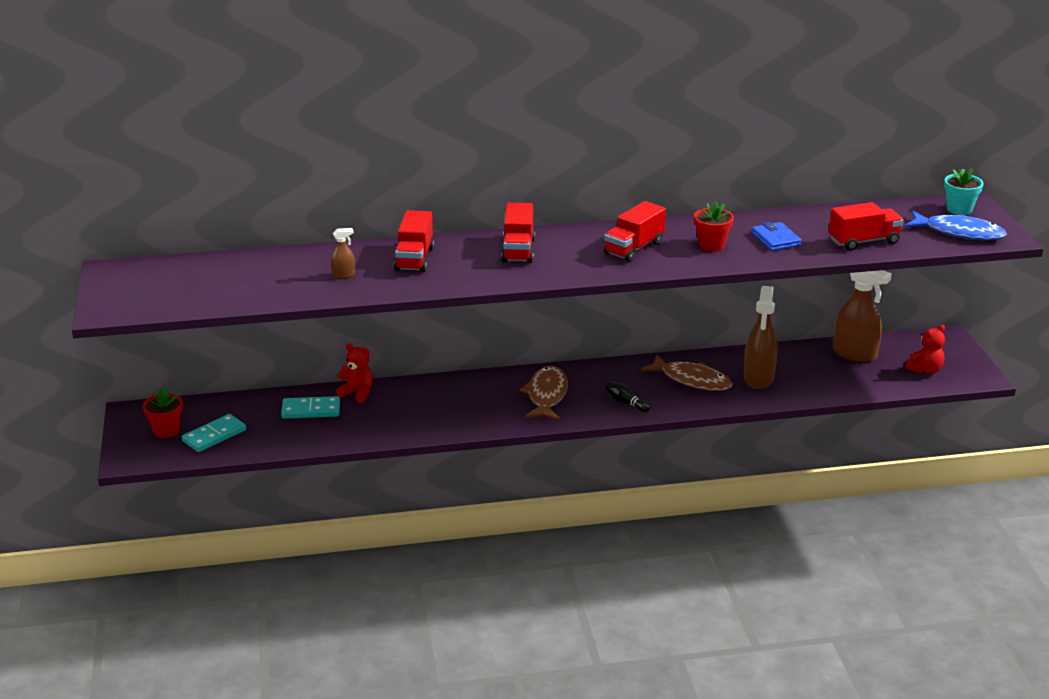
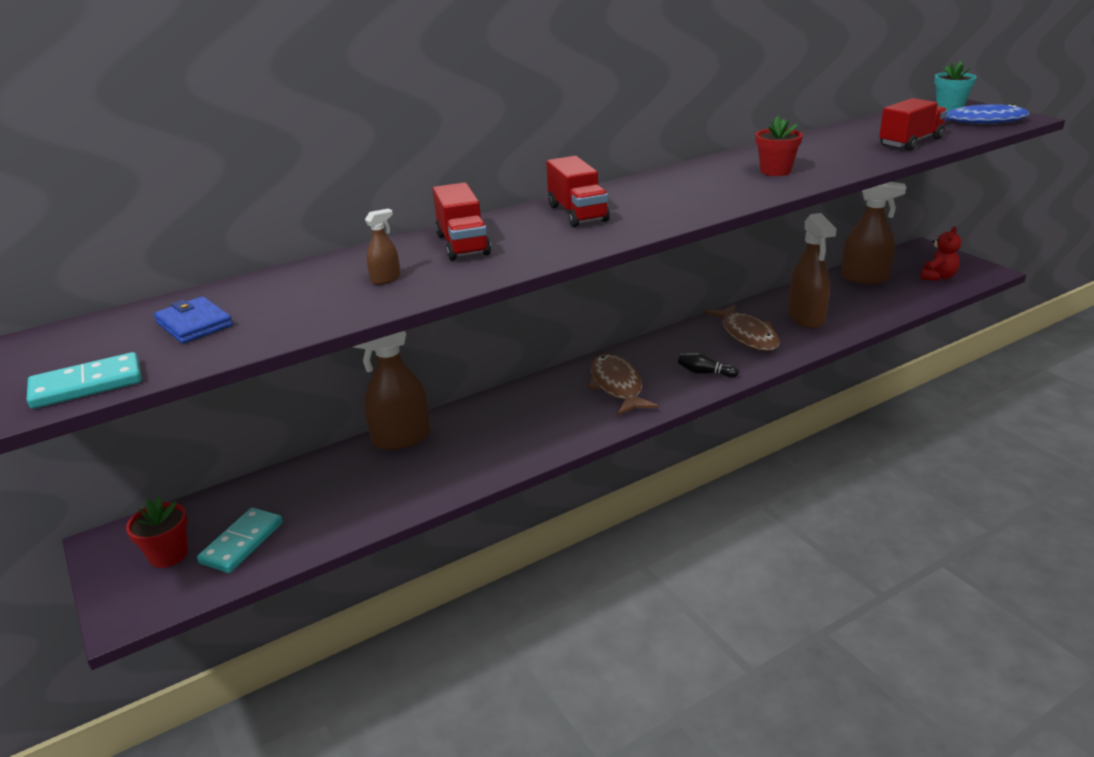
camera: 20 degrees left, 0 degrees up
(311, 410) = (355, 474): turquoise domino -> turquoise domino (87, 385)
(357, 393) = (401, 439): red teddy bear -> brown spray bottle
(634, 248) = (701, 188): red truck -> none
(692, 380) = (747, 335): brown fish -> brown fish turned 60 degrees clockwise
(775, 239) = (829, 155): blue wallet -> blue wallet (194, 324)

